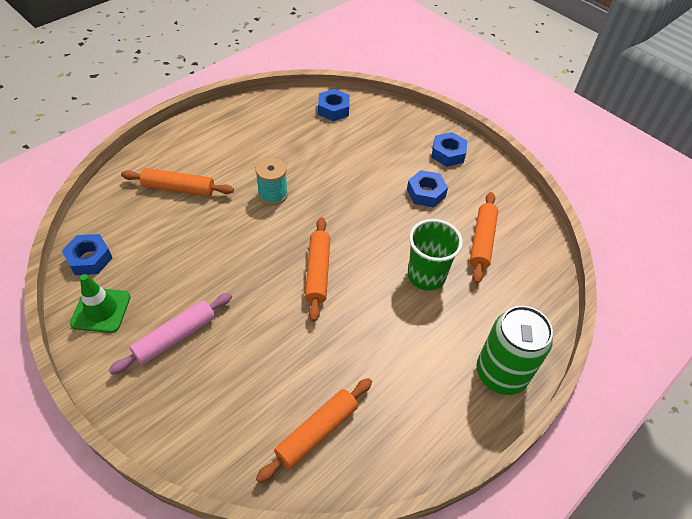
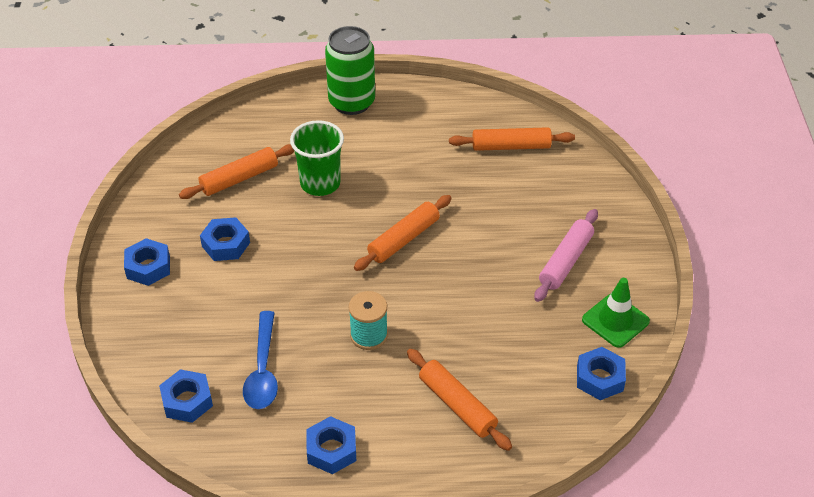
camera: 135 degrees left, 5 degrees down
(175, 337) = (565, 261): pink rolling pin -> pink rolling pin turned 60 degrees counterclockwise
(232, 130) = (331, 450): none -> blue nut
(312, 142) = (263, 371): none -> blue spoon

